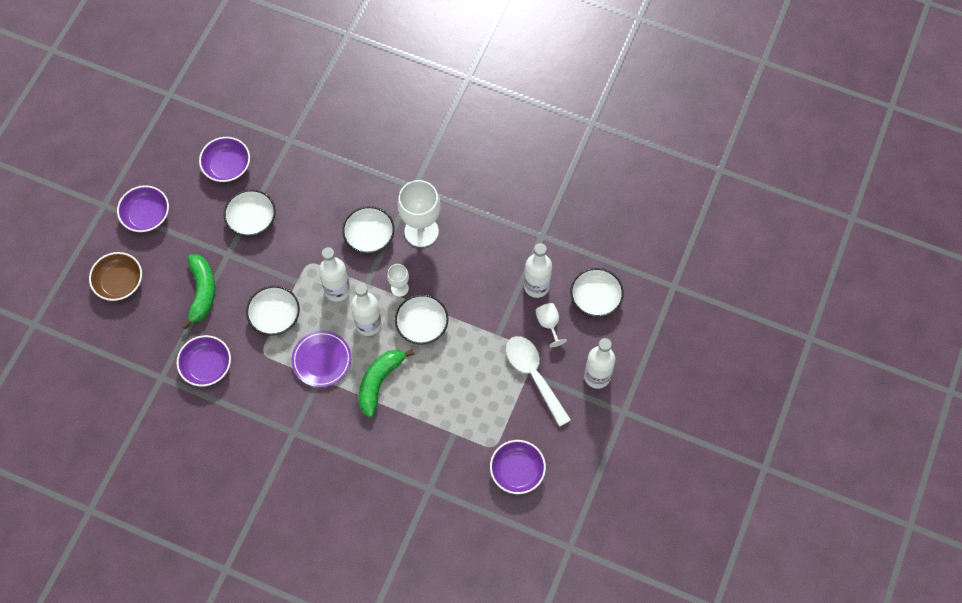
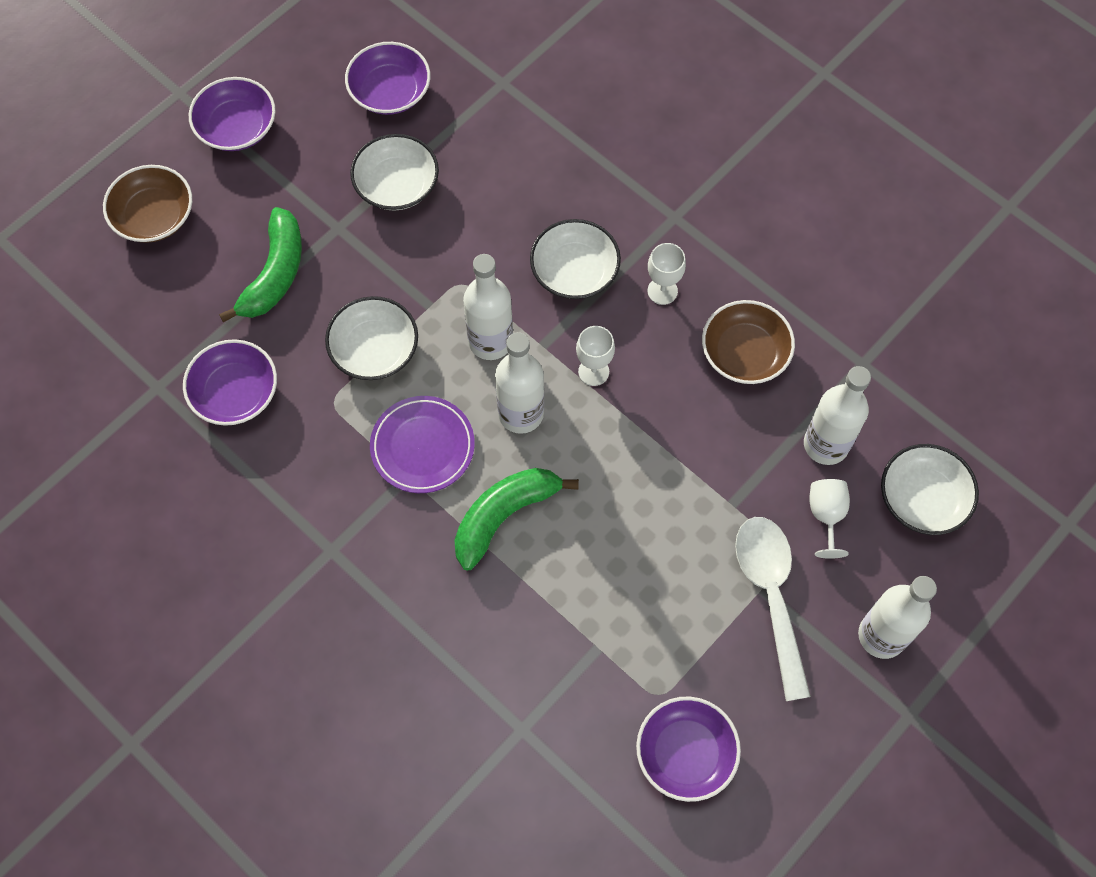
camera: 20 degrees right, 0 degrees up
(421, 231) = (662, 291): white goblet -> white goblet, size x0.51
(422, 324) = (609, 444): white bowl -> none
(477, 251) = (744, 353): none -> brown bowl

